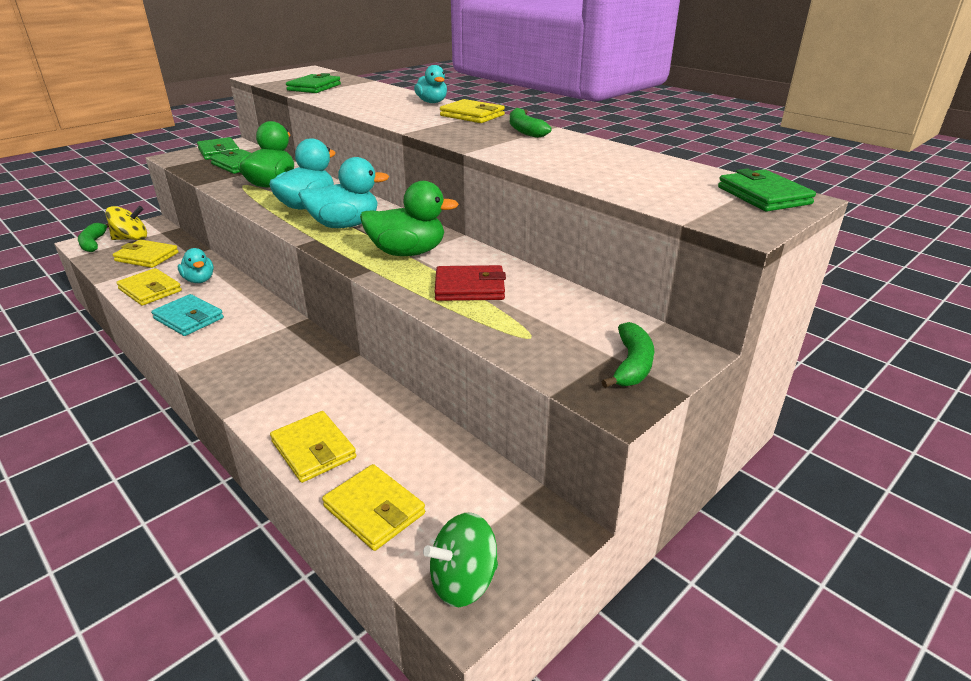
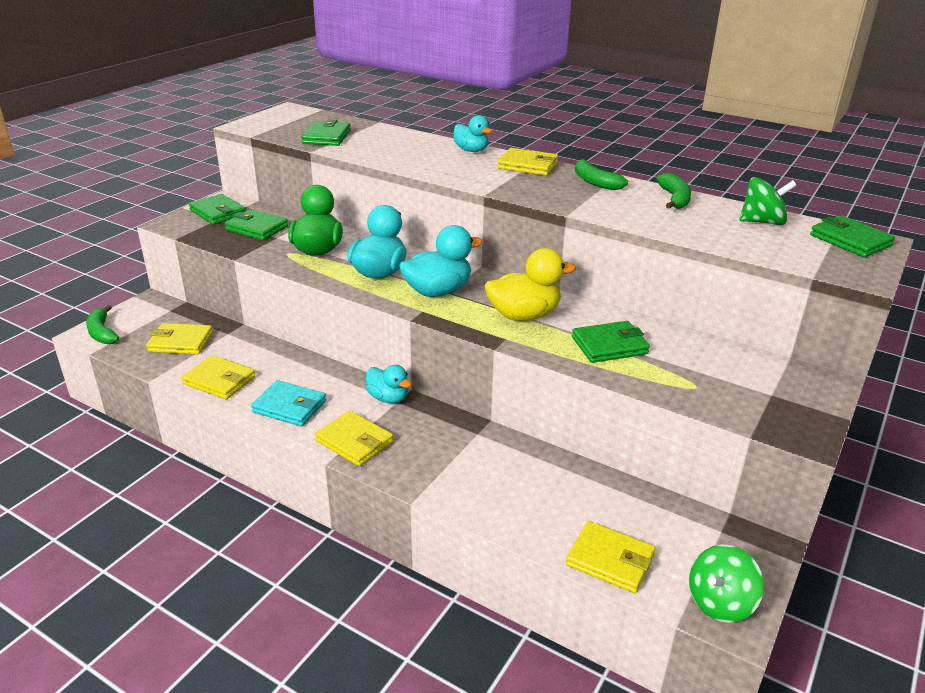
camera: 15 degrees left, 0 degrees up
(131, 239) = (142, 322): yellow spinning top -> none
(199, 280) = (264, 362): turquoise duck -> turquoise duck (388, 398)
(313, 450) = (518, 518): yellow wallet -> yellow wallet (354, 442)
(407, 252) = (524, 315): green duck -> yellow duck
(469, 288) = (609, 346): red wallet -> green wallet
(632, 365) = (792, 400): green banana -> green banana (674, 199)
(672, 172) = (762, 222): none -> green spinning top

